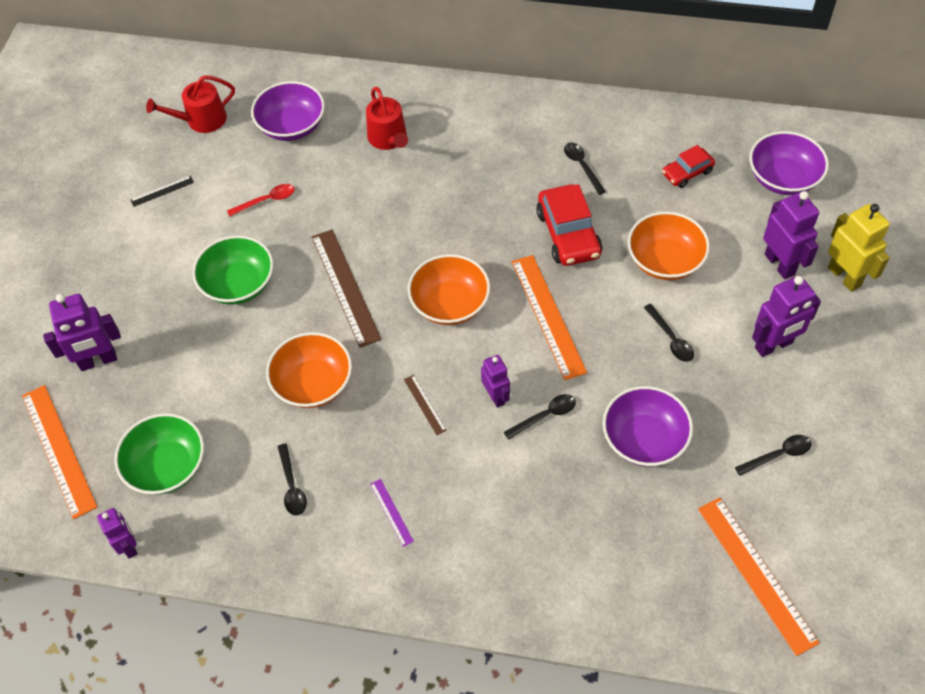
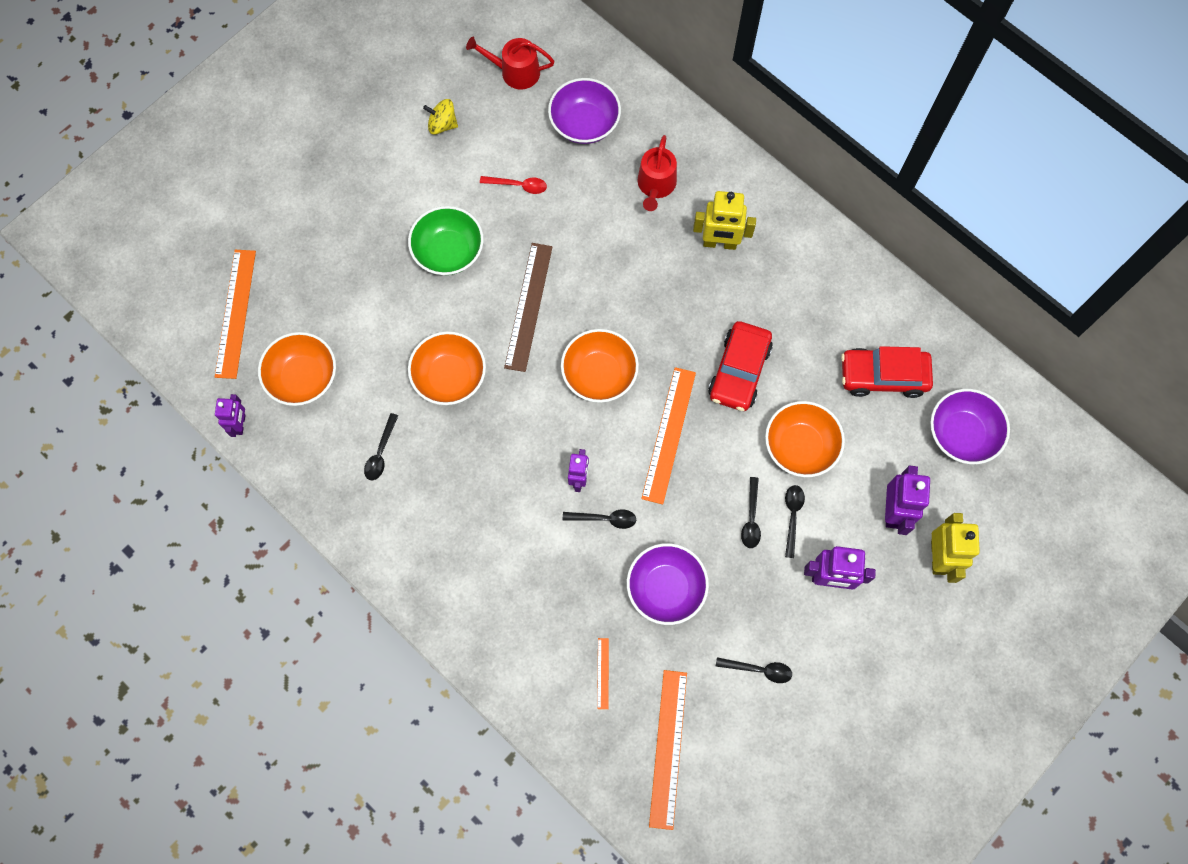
camera: 30 degrees right, 15 degrees up
(98, 361) = (305, 254): purple robot -> none
(162, 191) = (442, 124): black ruler -> yellow spinning top
(167, 466) = (303, 377): green bowl -> orange bowl
(391, 512) = (438, 521): purple ruler -> none
(425, 404) = (521, 449): brown ruler -> none
(476, 151) = (719, 243): none -> yellow robot
(582, 166) = (798, 314): black spoon -> black spoon (792, 516)
(646, 547) = (603, 673): none -> orange ruler
(687, 172) = (883, 376): red car -> red car, size x1.70

